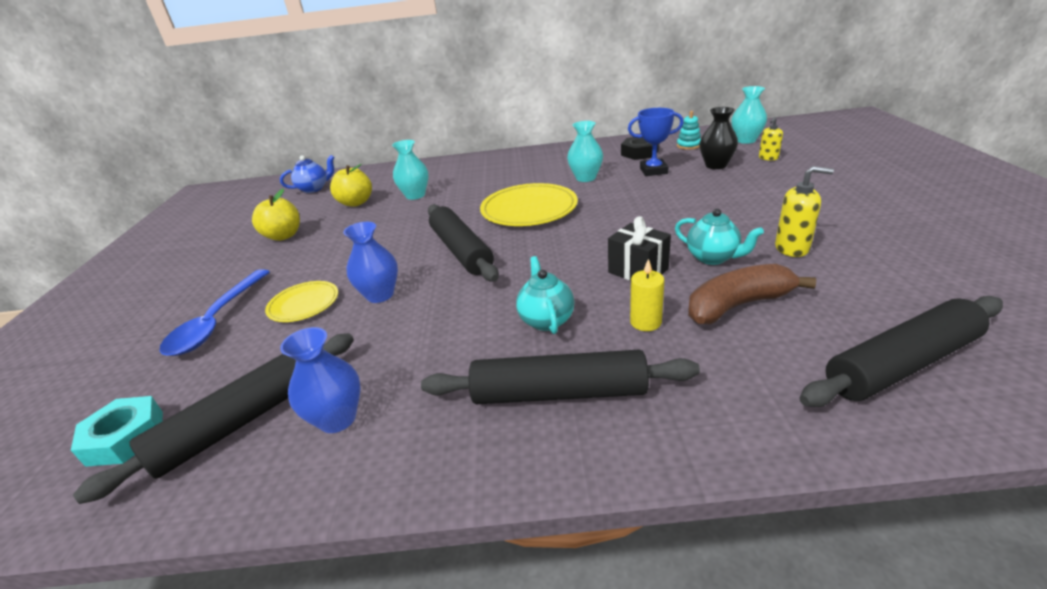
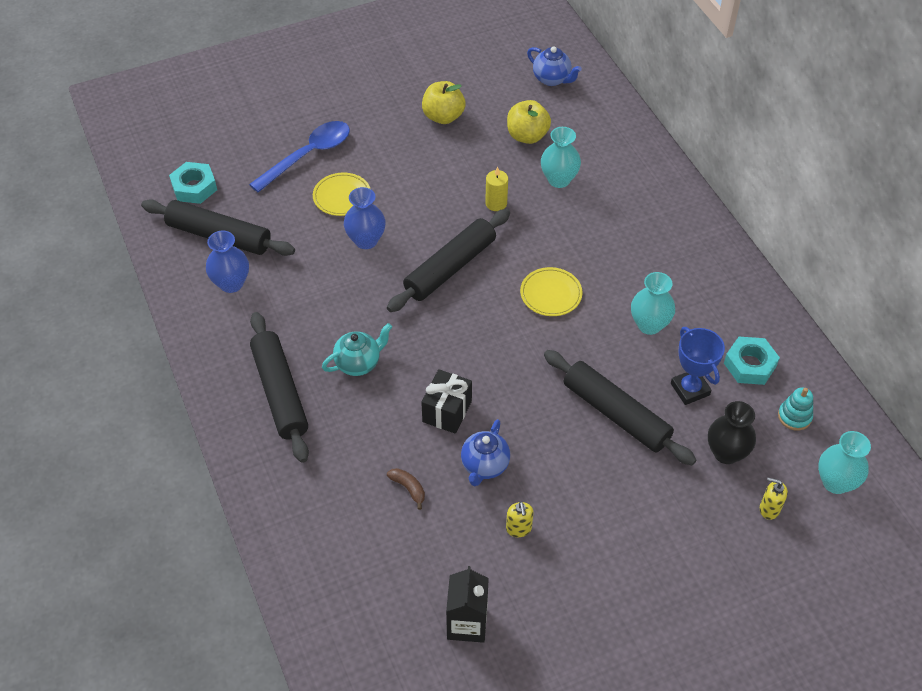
camera: 65 degrees right, 20 degrees up
(217, 321) = (308, 155): blue spoon -> blue spoon turned 150 degrees clockwise
(529, 209) = (551, 294): yellow plate -> yellow plate, size x0.57
(639, 153) = (749, 365): black nut -> turquoise nut
(645, 322) = (370, 428): yellow candle -> yellow candle (496, 203)
(713, 258) = (484, 466): turquoise teapot -> blue teapot
(737, 305) = (408, 488): brown banana -> brown banana, size x0.46
(792, 248) = (519, 529): yellow soap dispenser -> yellow soap dispenser, size x0.66
(901, 364) = (355, 590): black rolling pin -> black rolling pin (616, 414)
(924, 288) = (467, 623): none -> black carton

